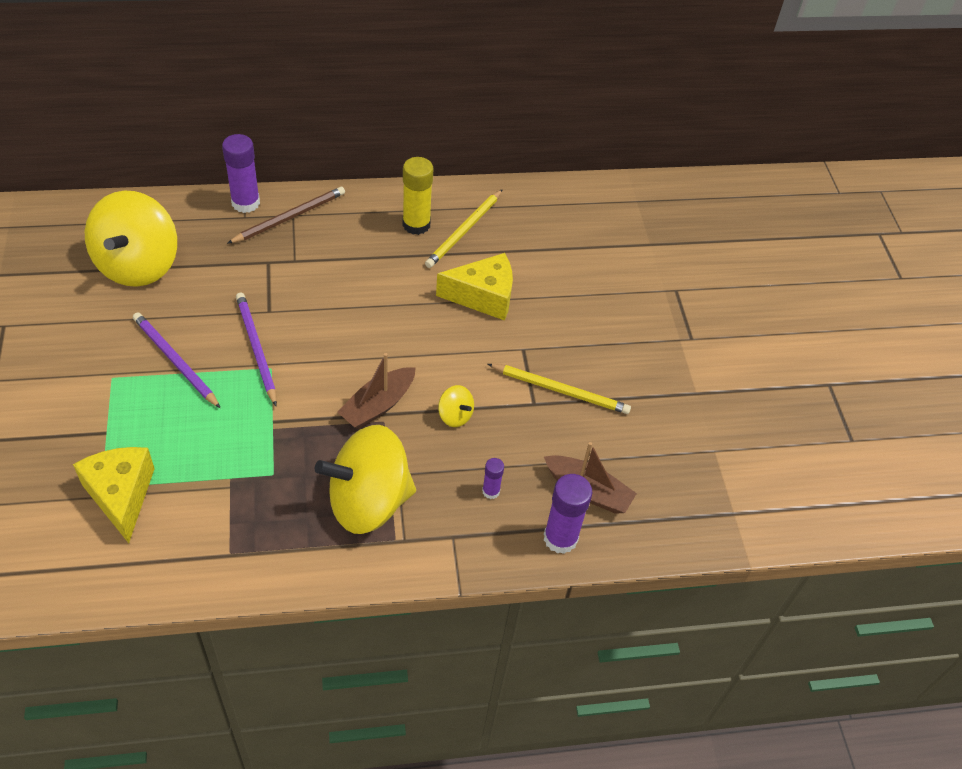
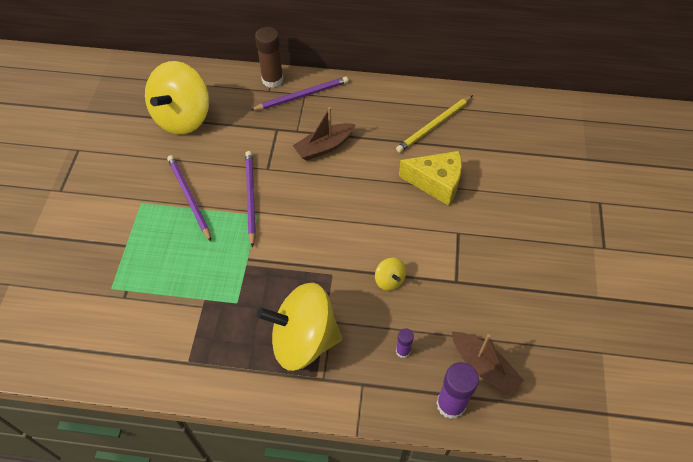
camera: 20 degrees right, 5 degrees up
(121, 495) = (123, 298): yellow cheese -> none
(245, 203) = (272, 80): purple glue stick -> brown glue stick
(290, 217) = (302, 96): brown pencil -> purple pencil
(378, 405) = (330, 260): brown boat -> brown boat (324, 147)
(416, 224) = (397, 115): yellow glue stick -> none
(561, 390) = (481, 274): yellow pencil -> none

